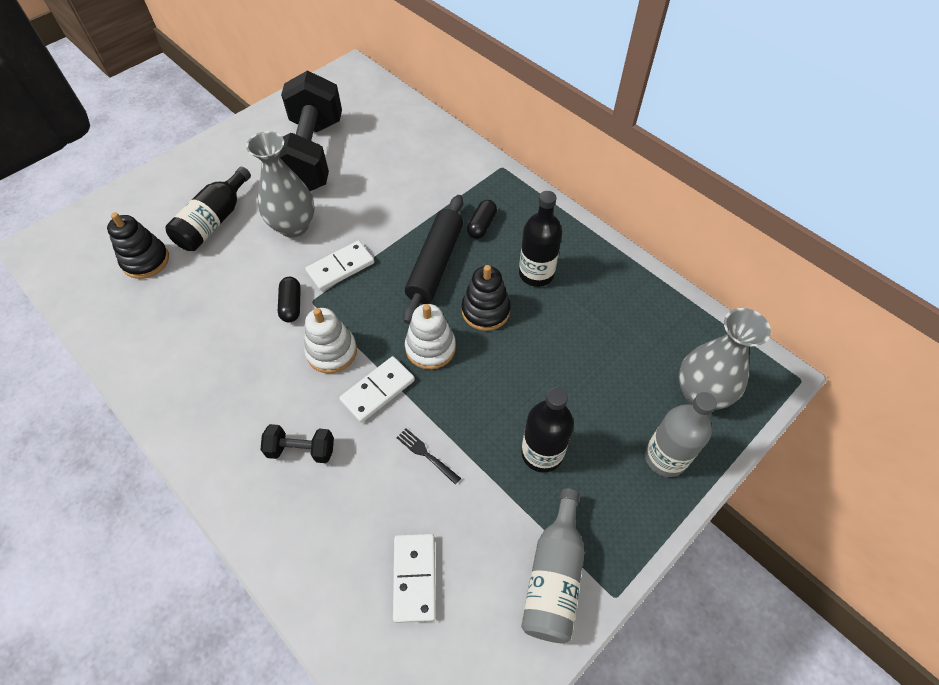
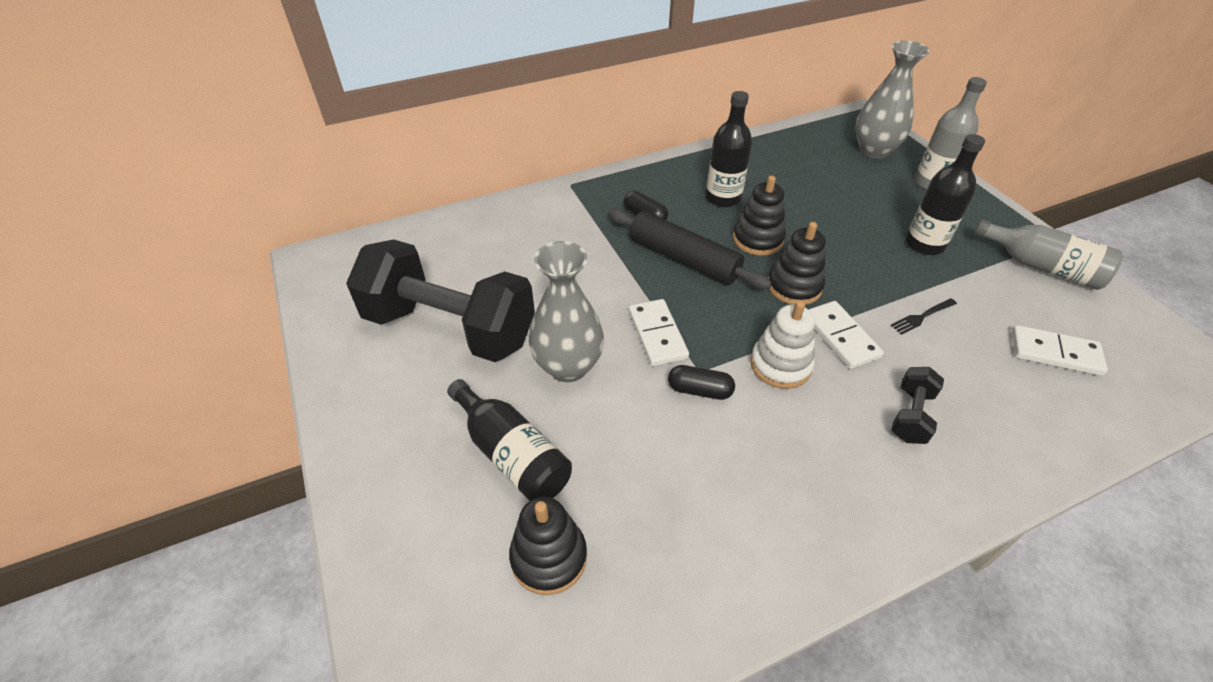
camera: 70 degrees left, 10 degrees down
(430, 348) = (794, 286): white stacking toy -> black stacking toy

